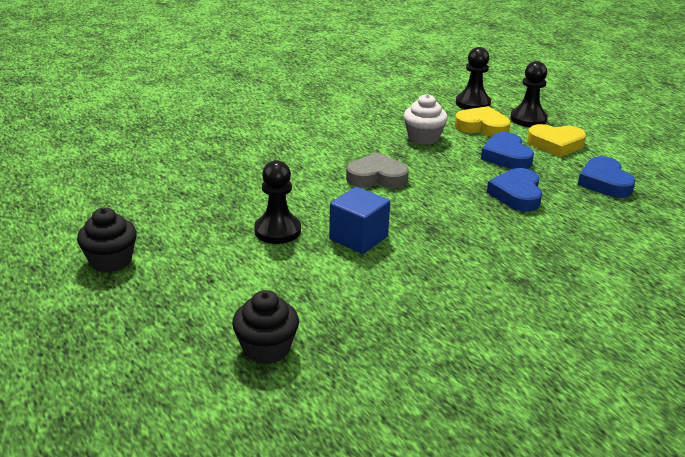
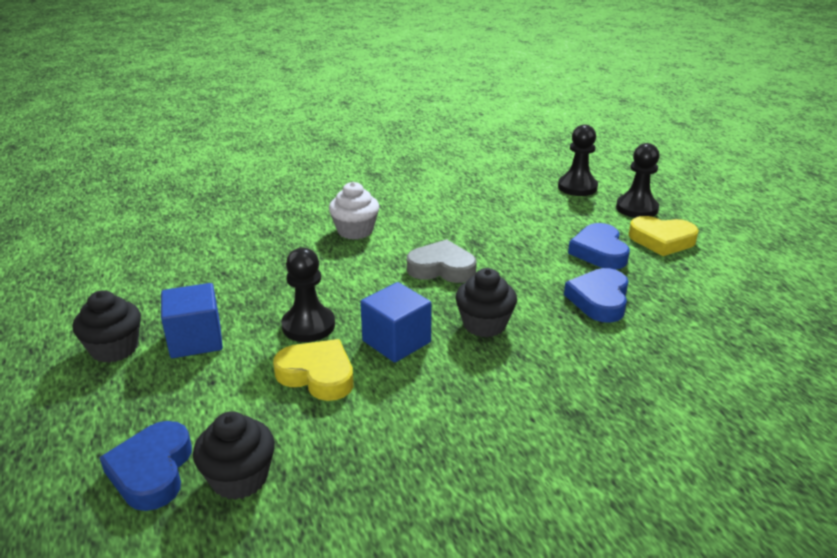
camera: 10 degrees right, 0 degrees up
(182, 249) = (196, 340): none -> blue cube
(423, 138) = (509, 224): white cupcake -> white cupcake (355, 231)
(428, 219) = (484, 324): none -> black cupcake
(482, 127) = (580, 215): yellow heart -> yellow heart (317, 375)
(604, 182) = (710, 291): blue heart -> blue heart (152, 471)

